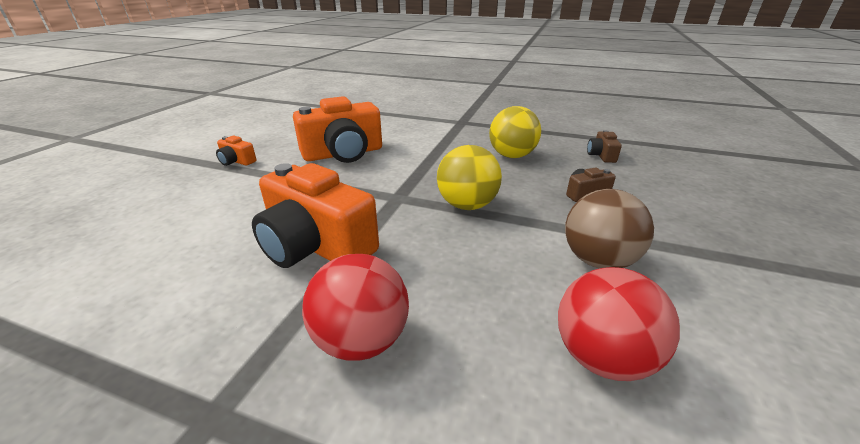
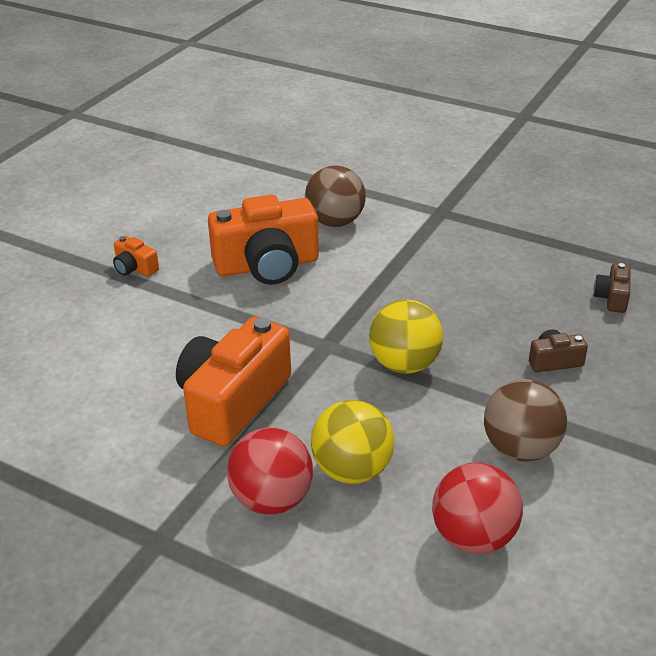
camera: 10 degrees right, 5 degrees up
(316, 245) = (233, 401): orange camera -> orange camera turned 75 degrees clockwise
(391, 130) = (335, 222): none -> brown ball
(512, 156) = (488, 288): yellow ball -> yellow ball (352, 470)

